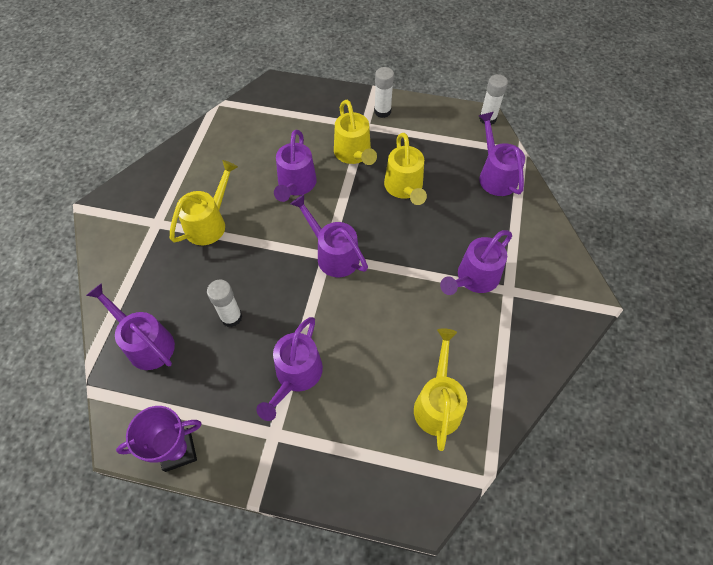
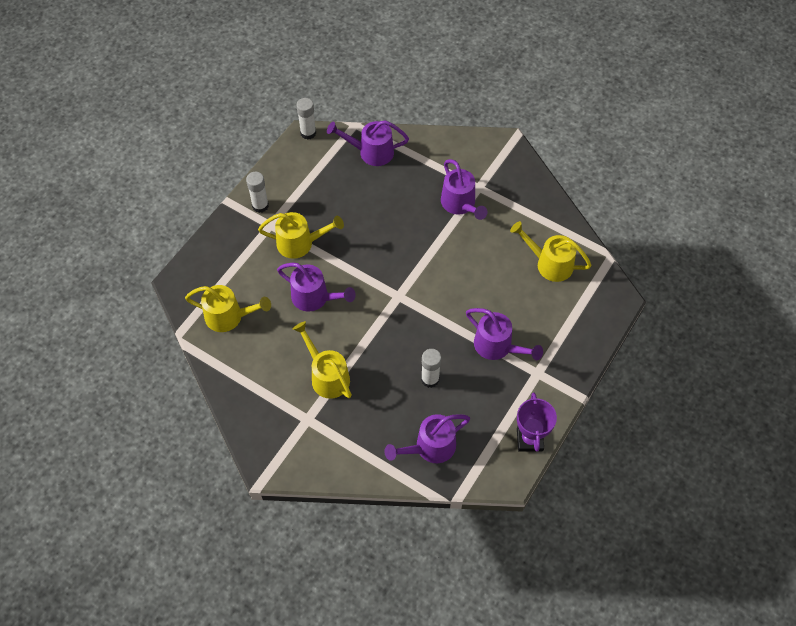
camera: 70 degrees left, 0 degrees up
(333, 254) = (399, 291): purple watering can -> none
(404, 188) = (355, 219): yellow watering can -> yellow watering can (229, 317)

